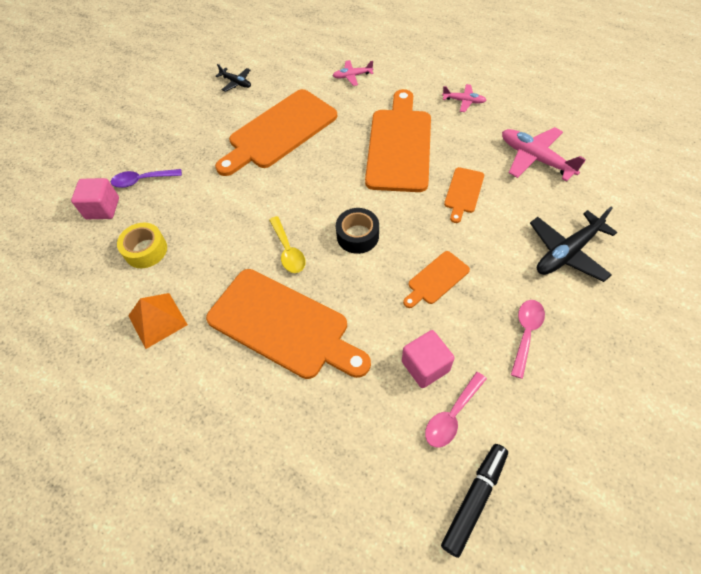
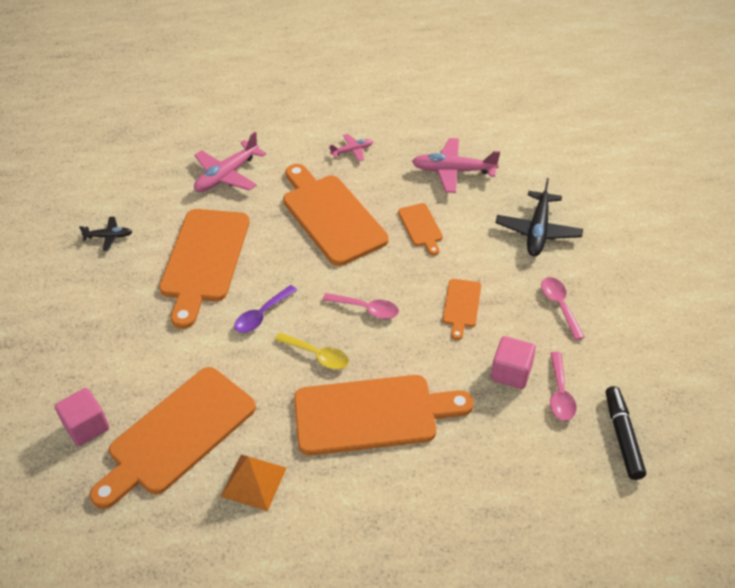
camera: 40 degrees left, 10 degrees down
(142, 180) = (103, 378): purple spoon -> purple spoon (262, 315)
(146, 250) = (177, 434): yellow tape -> orange cutting board
(352, 76) = (227, 175): pink plane -> pink plane, size x1.82
(357, 236) = (366, 309): black tape -> pink spoon

